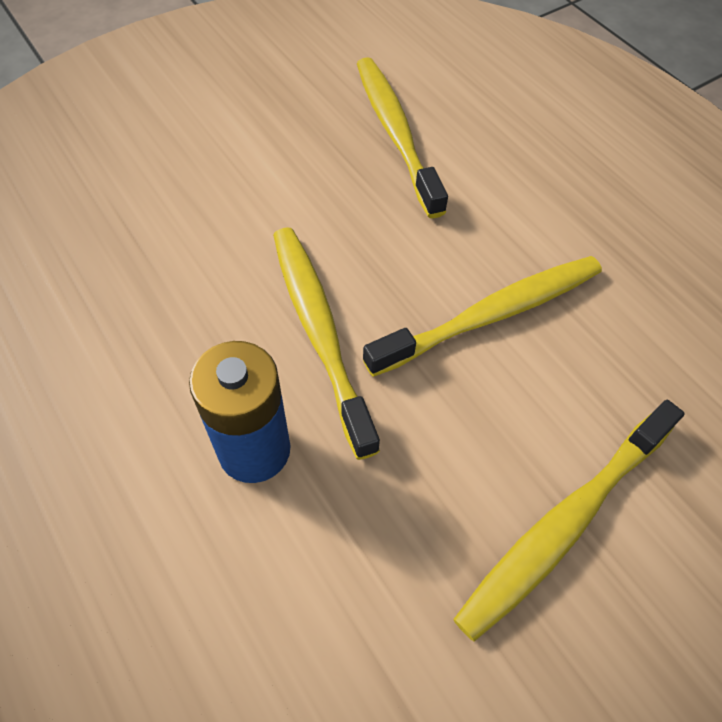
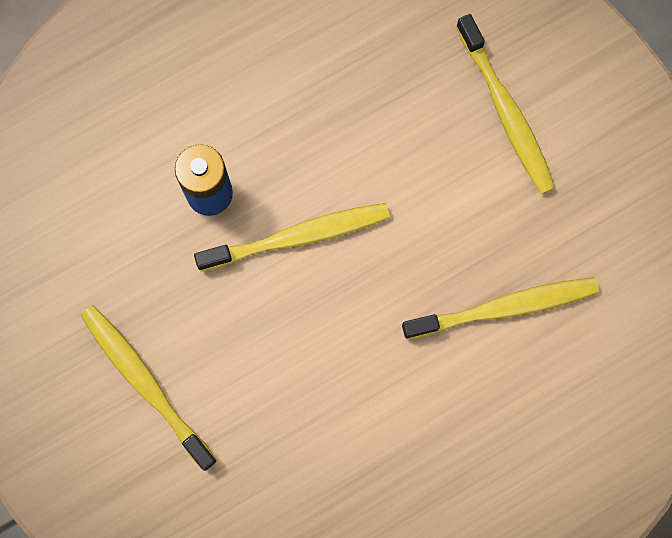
camera: 95 degrees right, 20 degrees up
(491, 315) = (306, 362): yellow toothbrush -> yellow toothbrush (506, 112)

